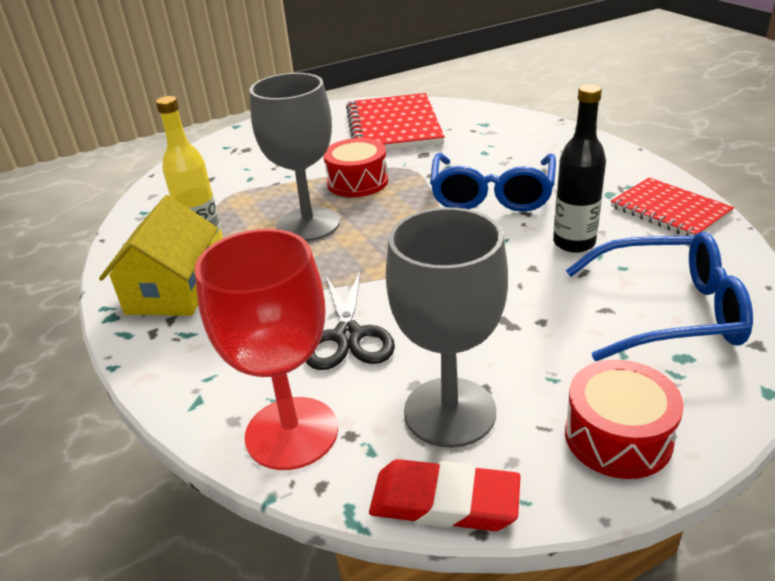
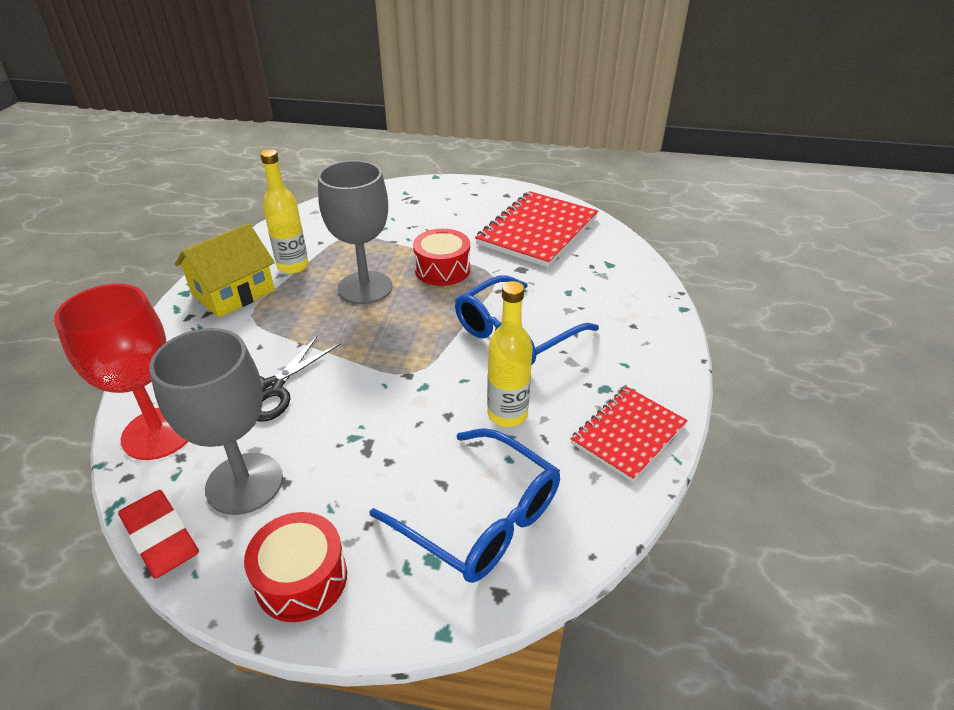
camera: 35 degrees right, 5 degrees up
(574, 243) = (507, 414): black bottle -> yellow bottle
(670, 210) = (628, 434): red notebook -> red notebook turned 45 degrees clockwise

